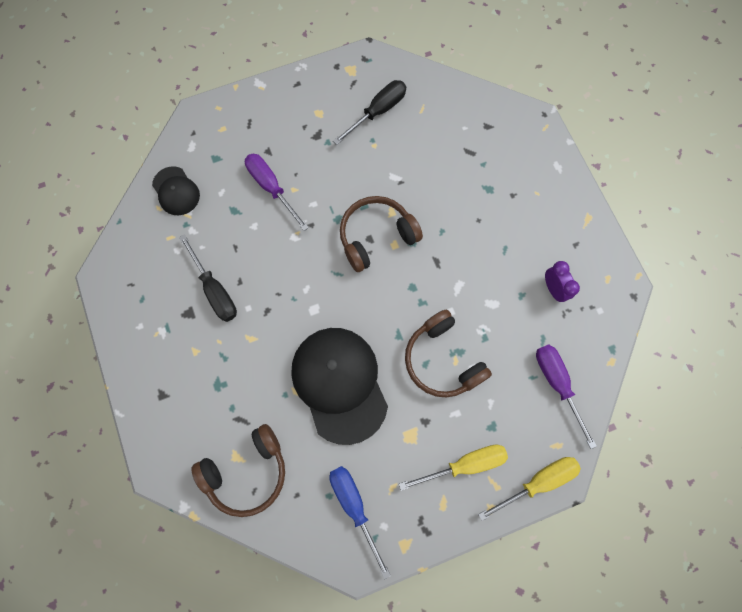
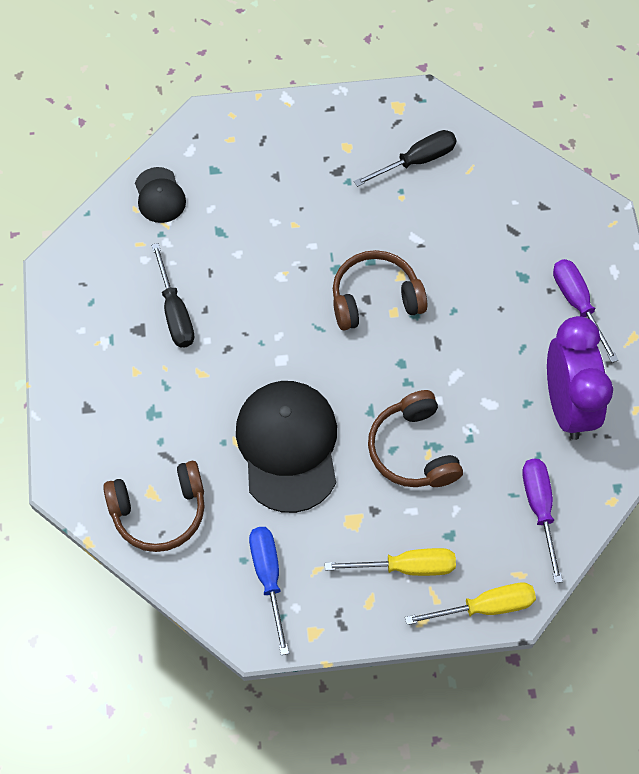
camera: 15 degrees right, 10 degrees down
(271, 188) = (269, 217): purple screwdriver -> purple screwdriver (577, 304)
(553, 289) = (567, 405): purple clock -> purple clock, size x2.22

